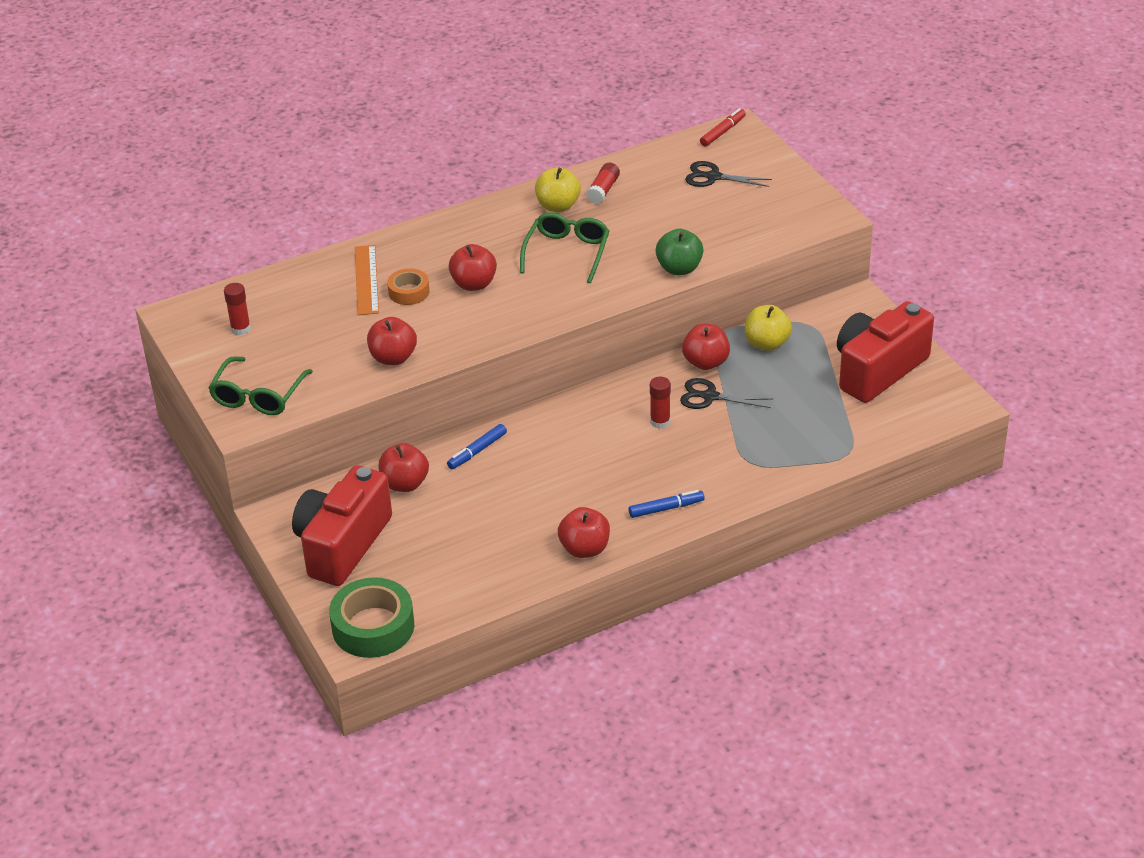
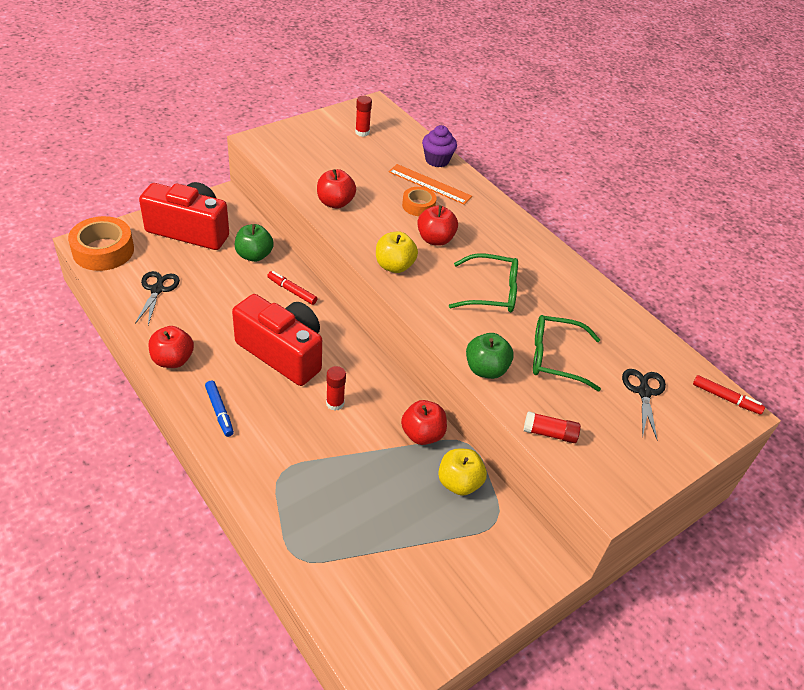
camera: 75 degrees right, 5 degrees up
(258, 396) = (287, 145): green glasses -> green glasses (555, 358)
(316, 269) = (437, 160): none -> purple cupcake
(366, 280) = (429, 184): orange ruler -> orange ruler turned 45 degrees clockwise
(373, 627) = (103, 250): green tape -> orange tape
(405, 484) = (254, 255): red apple -> green apple
(477, 451) = (292, 291): blue marker -> red marker
(558, 206) = (558, 283): yellow apple -> yellow apple (394, 266)
(603, 190) = (592, 312): red glue stick -> red glue stick (549, 433)
(709, 396) = (373, 439): black scissors -> black scissors (157, 289)
(878, 370) = (433, 586): red camera -> red camera (283, 352)

